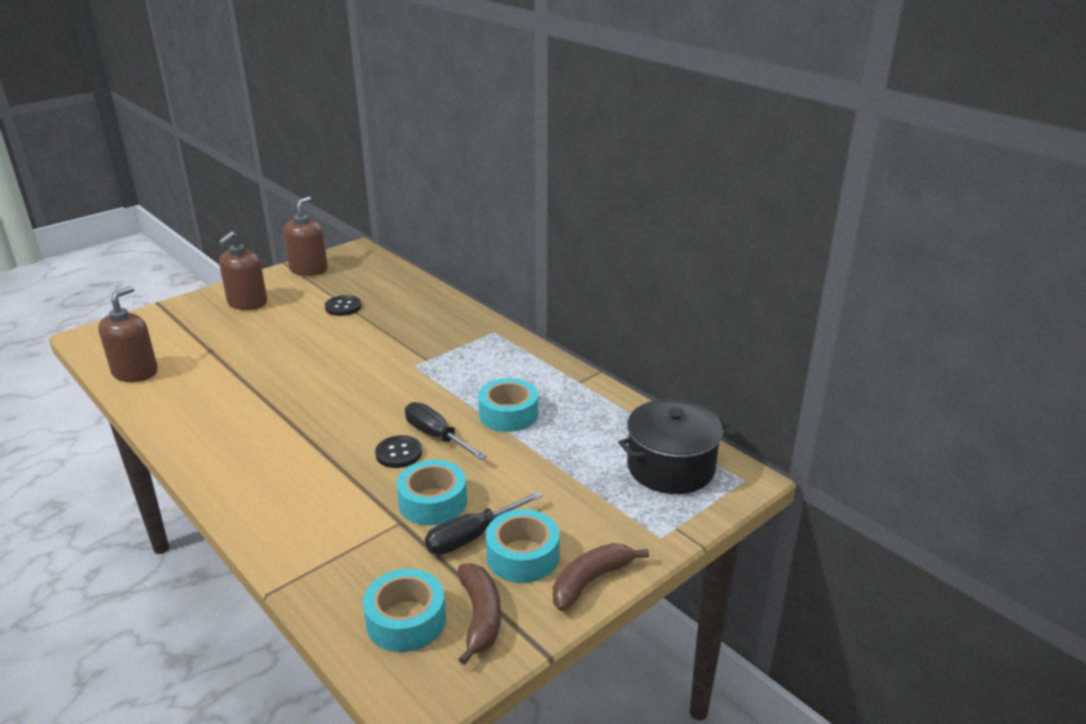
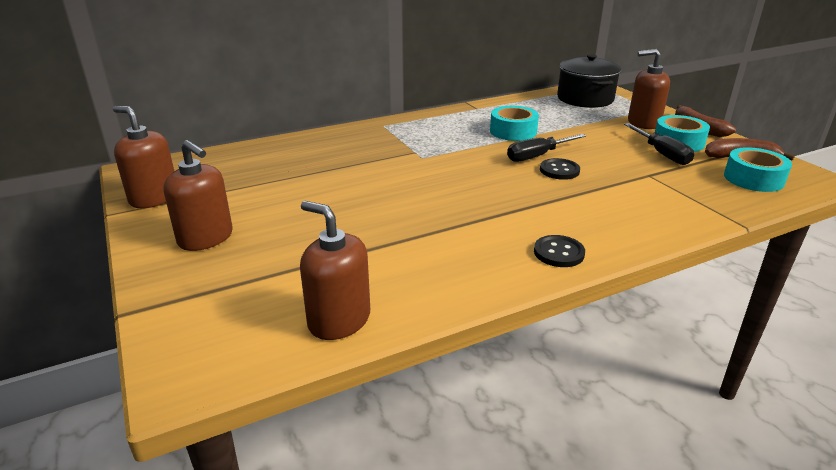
camera: 75 degrees left, 0 degrees up
(343, 307) = (276, 182): black button -> black button (558, 253)
(433, 502) = (624, 163): turquoise tape -> none
(589, 524) = (643, 123): none -> brown soap dispenser

